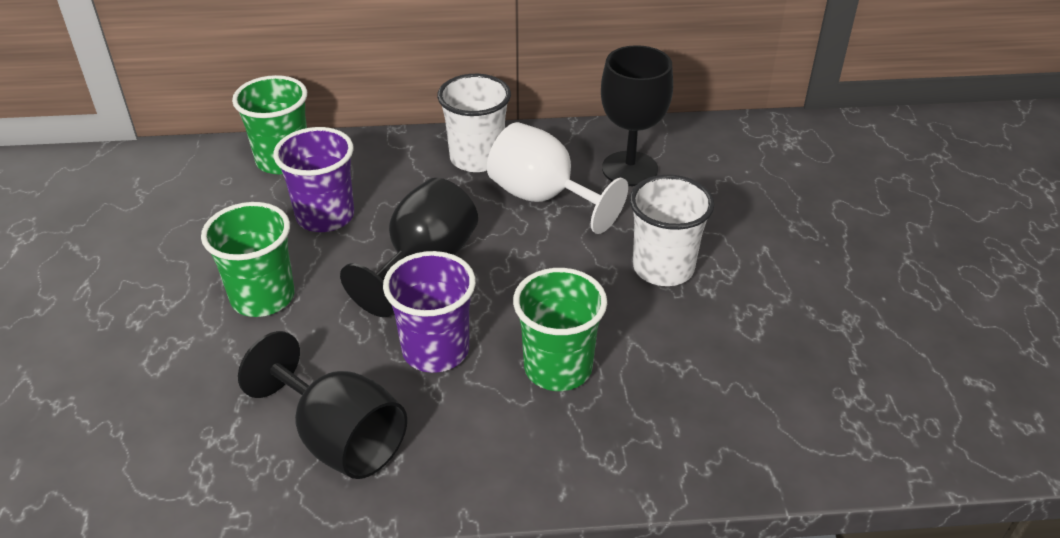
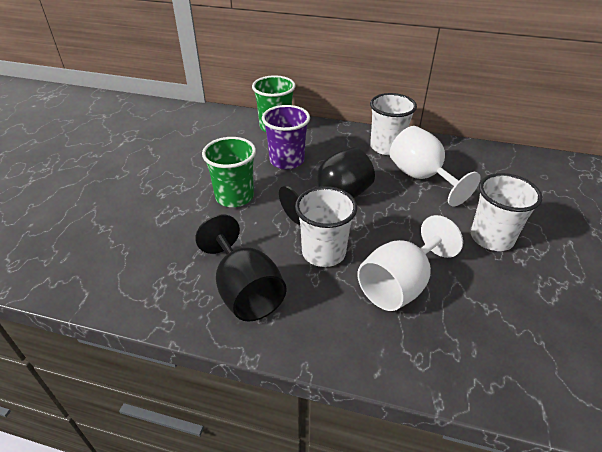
camera: 20 degrees right, 0 degrees up
(435, 350) = (323, 252): purple cup -> white cup
(558, 368) = (400, 285): green cup -> white goblet
(629, 169) = (483, 172): black goblet -> none

